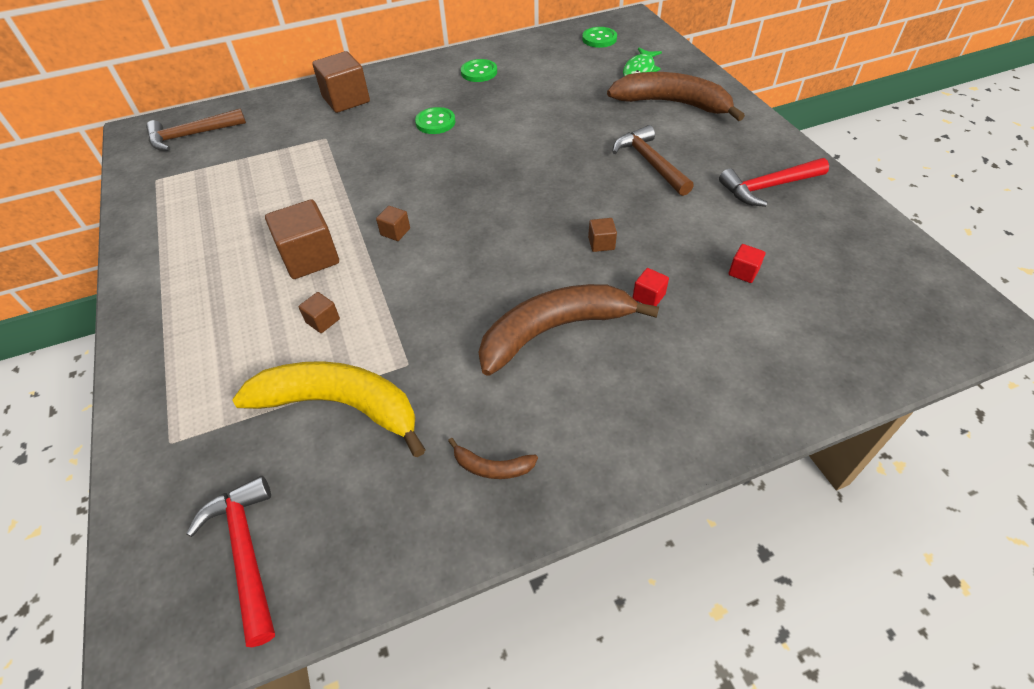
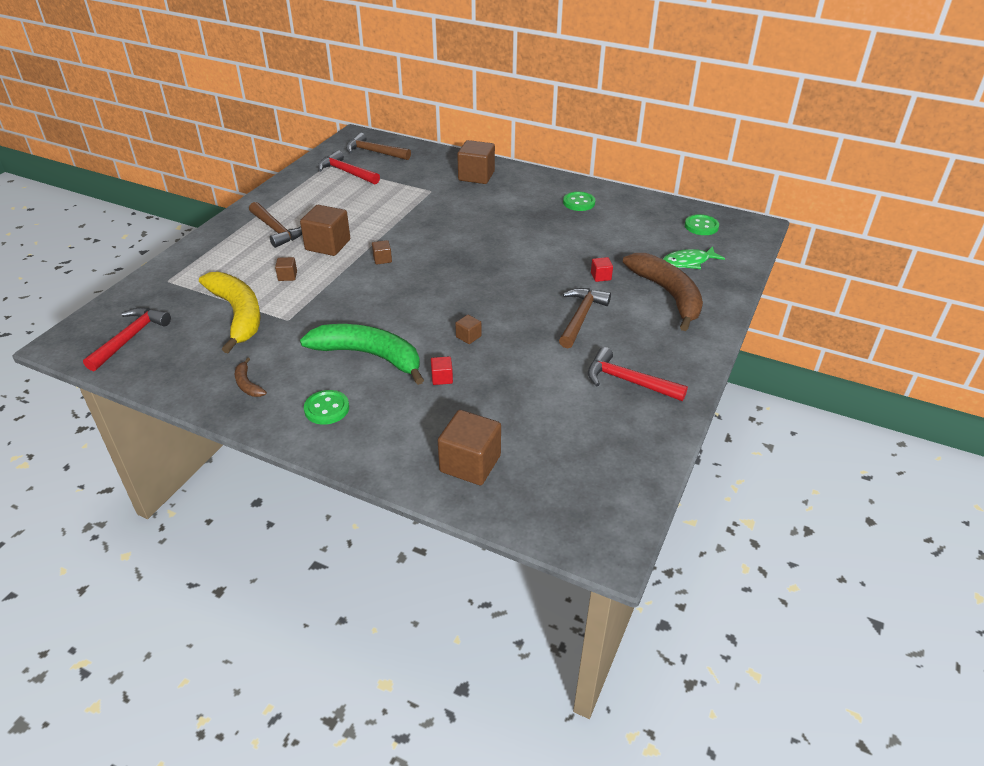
camera: 45 degrees right, 10 degrees down
(194, 173) = (346, 172): none -> red hammer
(217, 283) = (276, 230): none -> brown hammer
(435, 122) = (500, 217): green button -> green button (327, 409)
(554, 330) = (369, 356): brown banana -> green banana
(743, 272) = (516, 408): red cube -> red cube (601, 276)
(802, 348) = (470, 463): none -> brown cube

